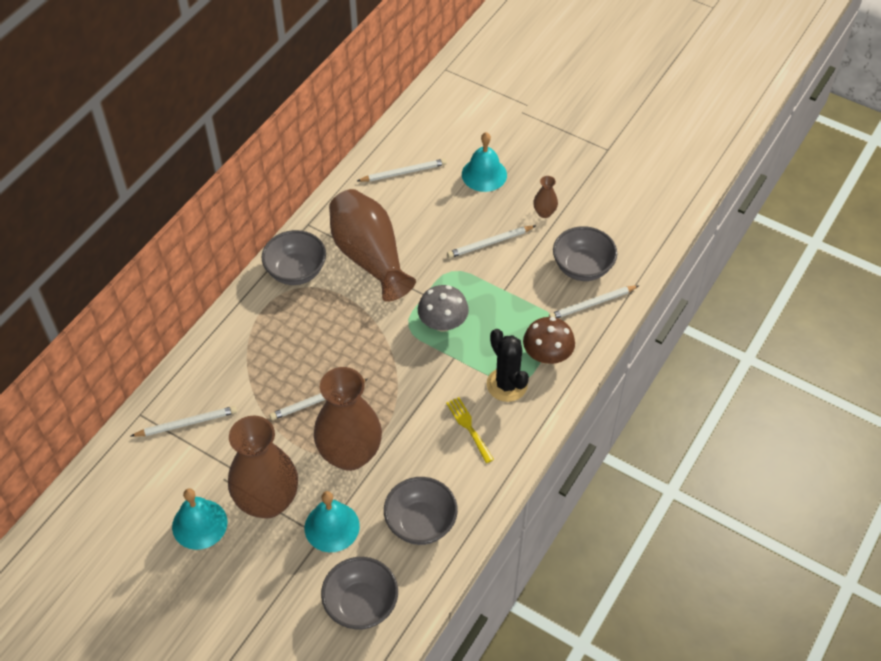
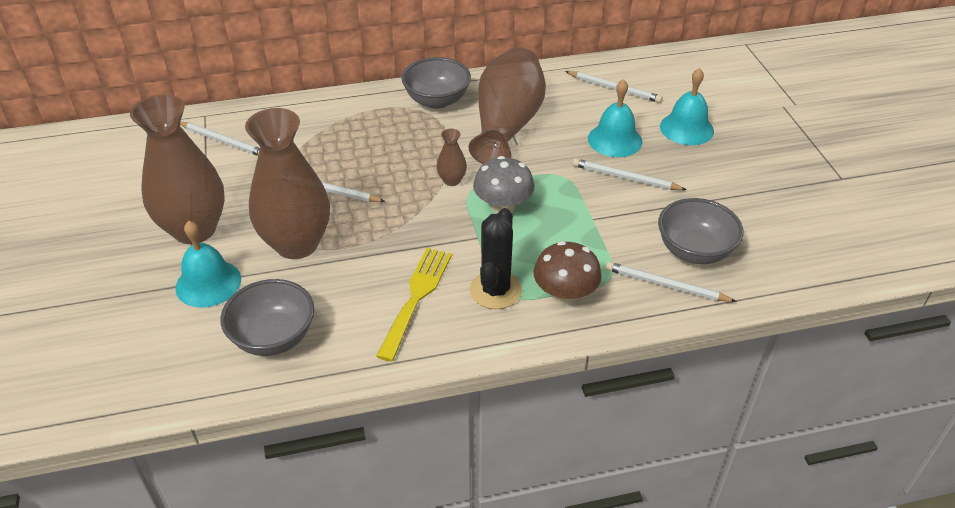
camera: 45 degrees right, 10 degrees down
(199, 524) = (132, 208): turquoise bell -> turquoise bell (615, 140)
(361, 604) = (141, 358): grey bowl -> none
(468, 427) = (416, 297): yellow fork -> yellow fork, size x1.52
(544, 213) = (710, 187): brown vase -> brown vase (452, 180)

